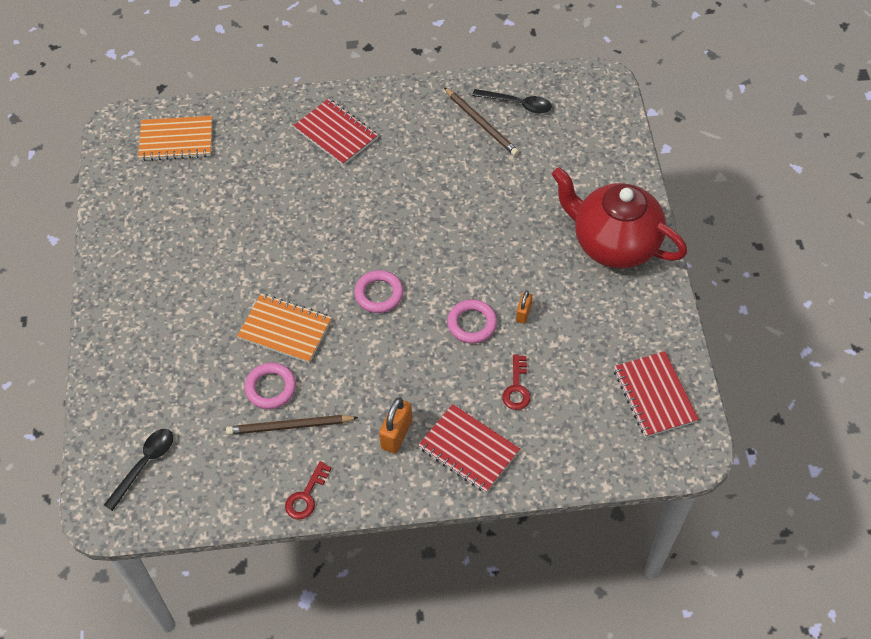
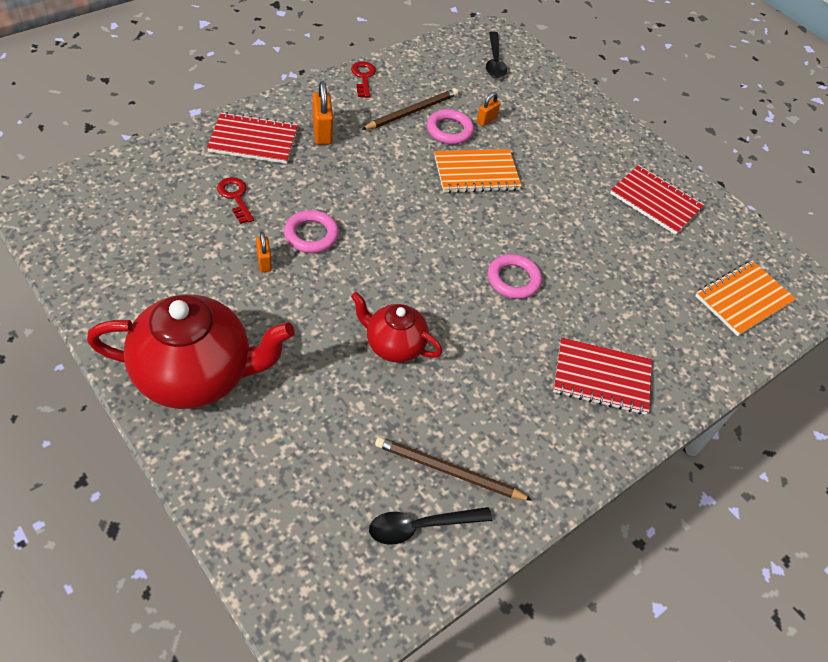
camera: 140 degrees right, 5 degrees down
(224, 386) = (486, 120): none -> orange padlock
(379, 294) = (419, 229): pink ring -> pink ring (513, 279)
(464, 210) = (394, 345): none -> red teapot
(654, 395) = (91, 235): red notebook -> red notebook (655, 201)

